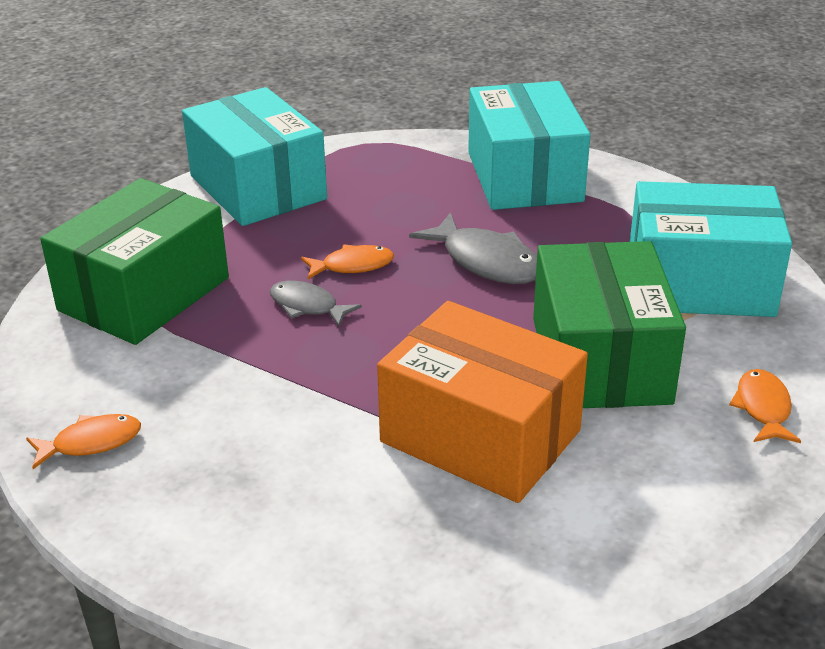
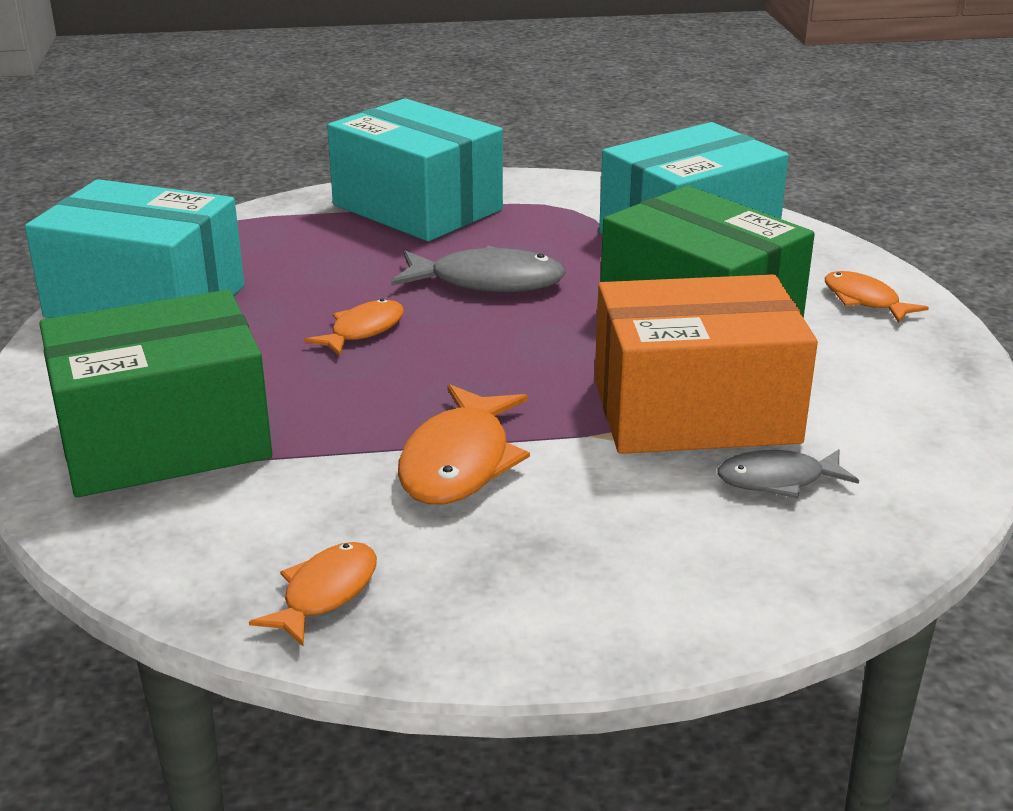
camera: 40 degrees left, 5 degrees down
(144, 294) = (164, 440): green box -> green box turned 75 degrees clockwise
(277, 394) = (459, 462): none -> orange fish
(307, 306) = (370, 380): grey fish -> grey fish (778, 480)

